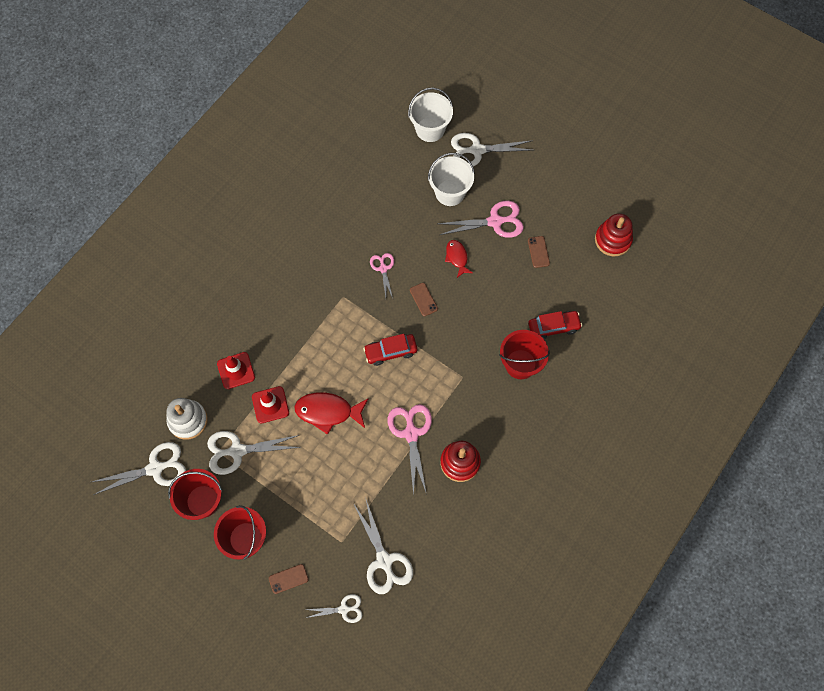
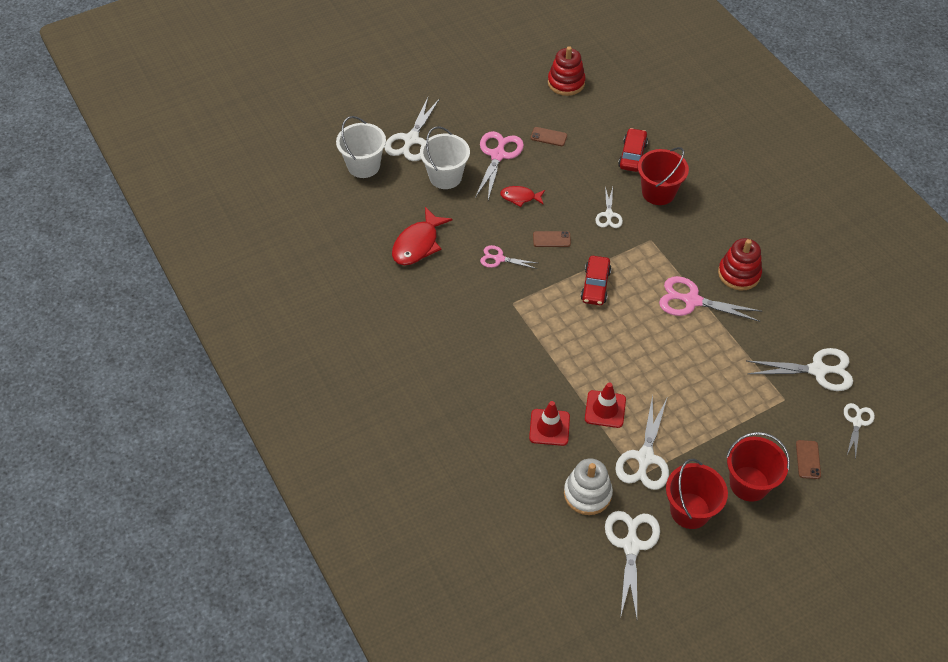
camera: 65 degrees left, 15 degrees down
(328, 412) = (637, 361): red fish -> red fish (418, 244)
(473, 333) = (608, 215): none -> white scissors

